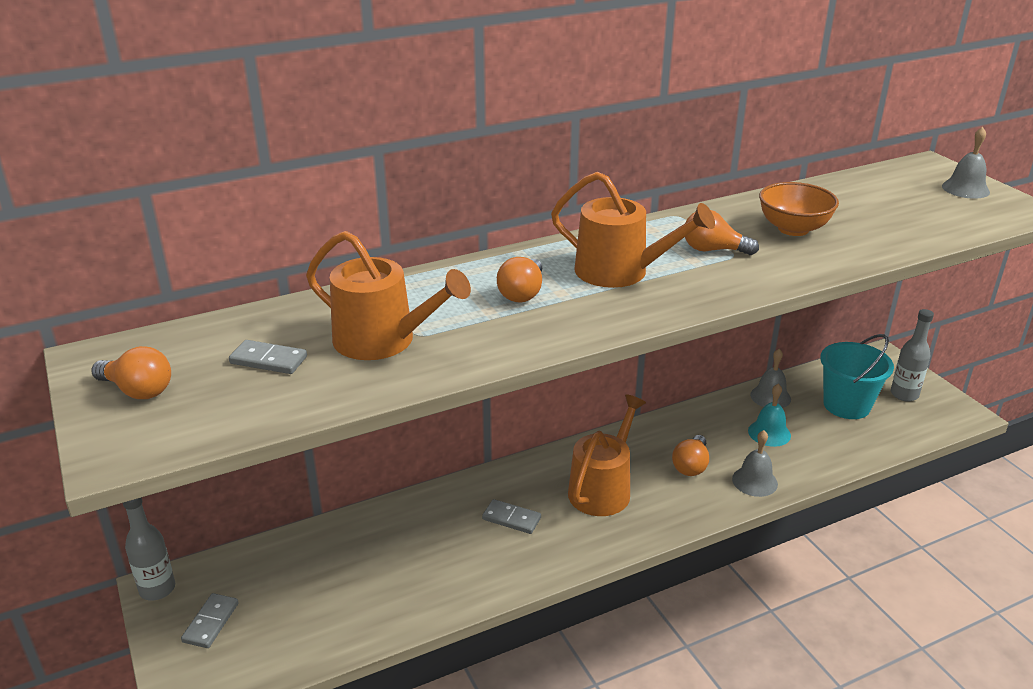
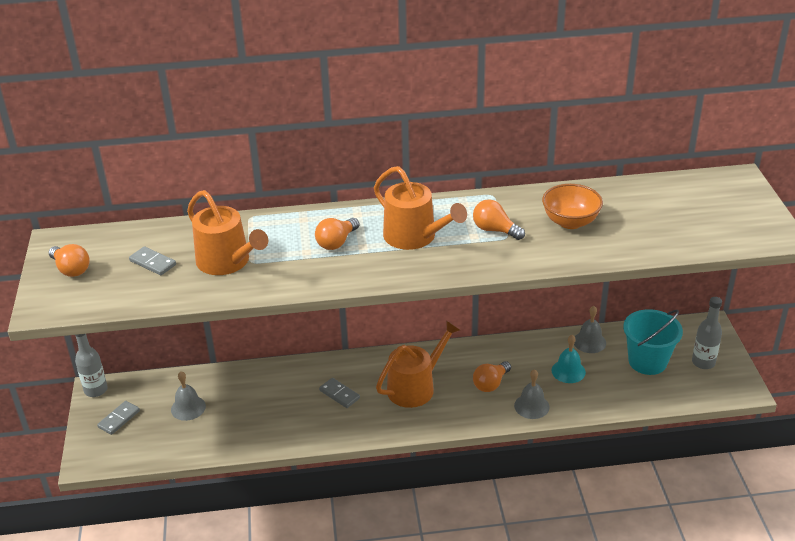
camera: 20 degrees right, 5 degrees up
(965, 189) = (746, 207): grey bell -> grey bell (188, 408)

